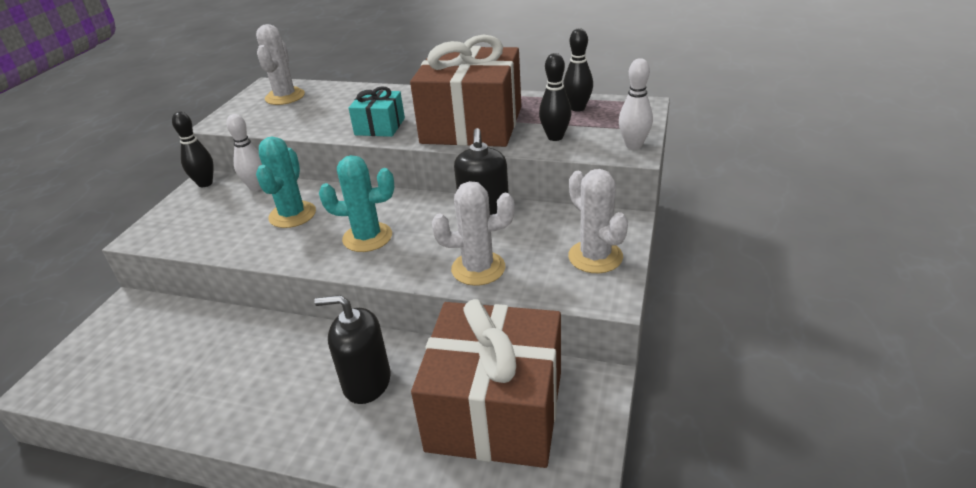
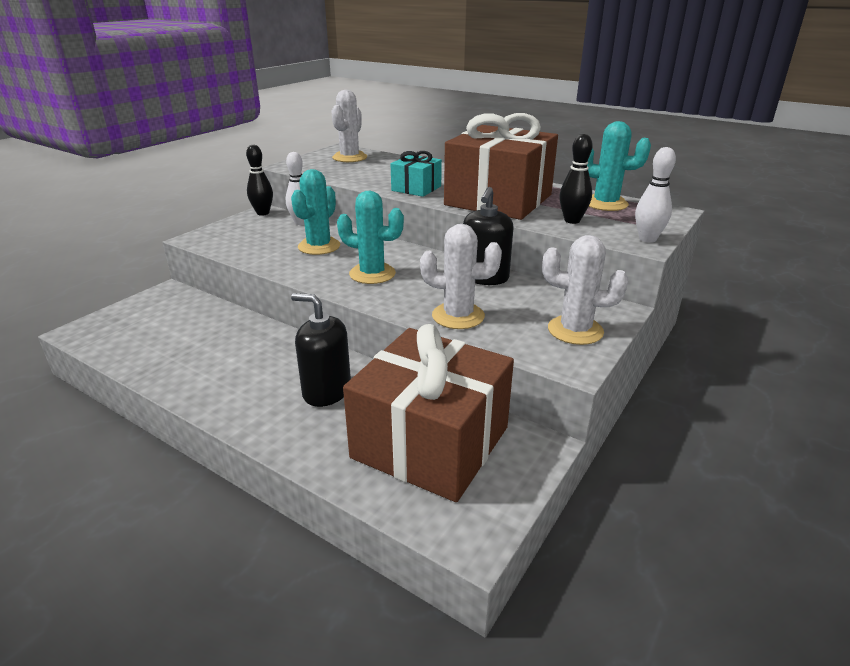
camera: 15 degrees right, 5 degrees down
(577, 108) = (605, 204): black bowling pin -> turquoise cactus
(595, 257) = (575, 330): white cactus -> white cactus turned 60 degrees counterclockwise

